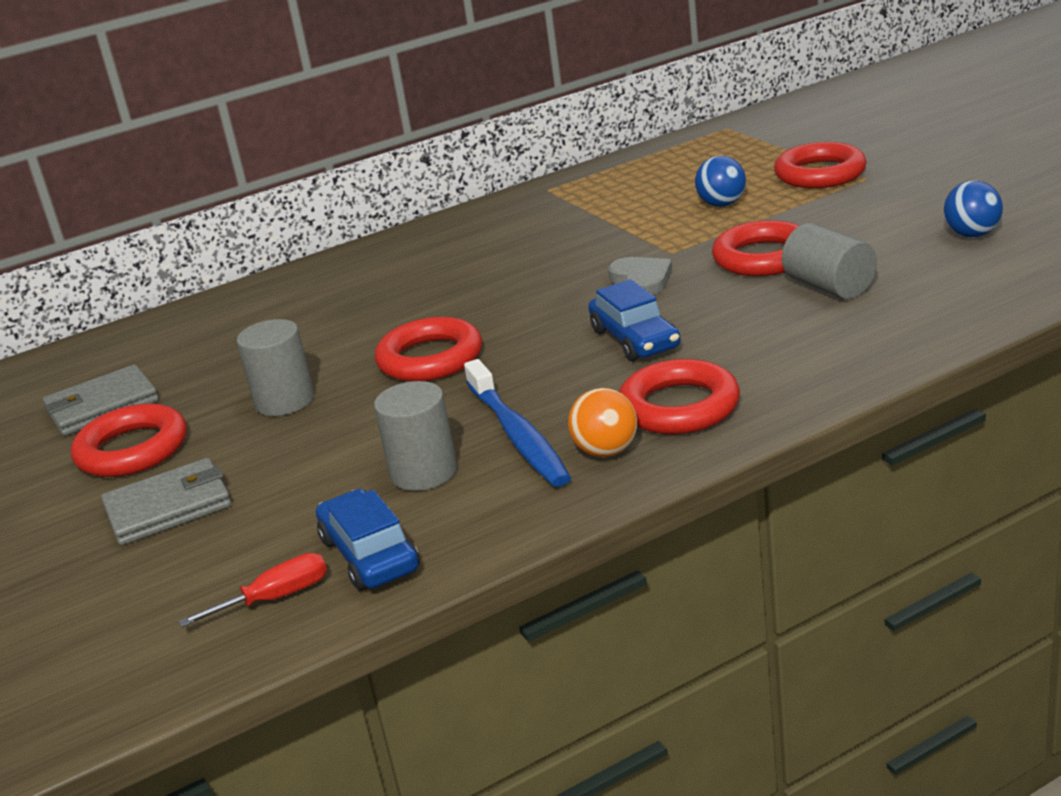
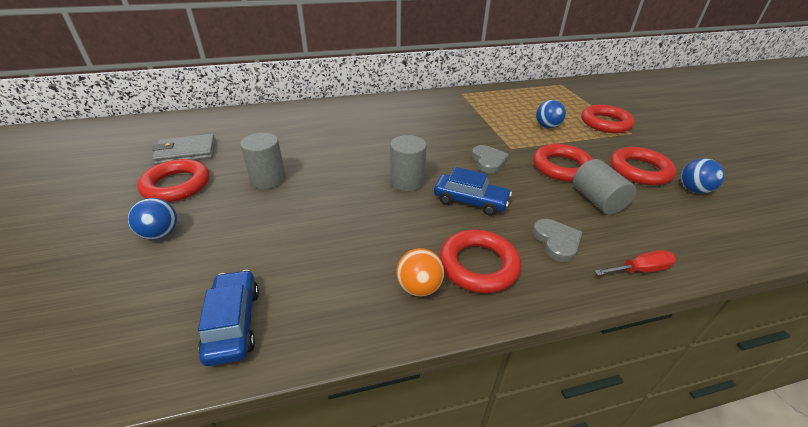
camera: 10 degrees right, 10 degrees up
(168, 507) = (160, 234): grey wallet -> blue ball
(276, 598) = (156, 340): red screwdriver -> red screwdriver (640, 270)
(423, 472) = (305, 261): grey cylinder -> grey cylinder (407, 181)
(430, 358) = (355, 176): red ring -> red ring (639, 170)
(518, 435) = (373, 252): blue toothbrush -> none
(635, 339) = (470, 201): blue car -> blue car turned 60 degrees counterclockwise
(782, 351) = (556, 242): none -> grey heart

